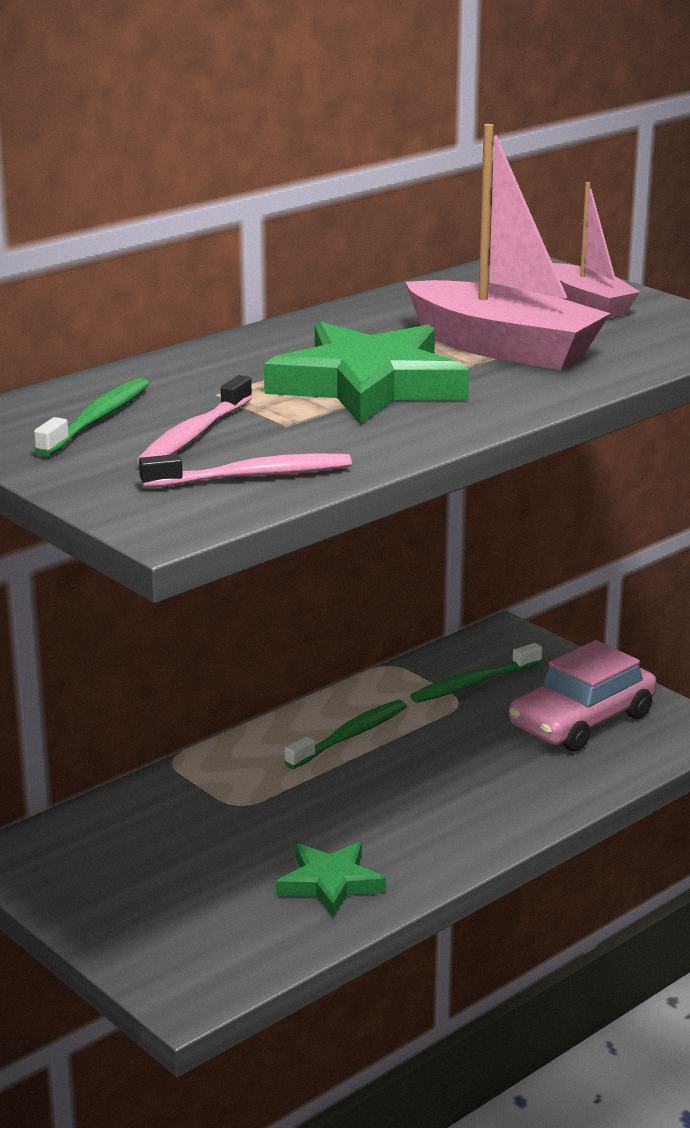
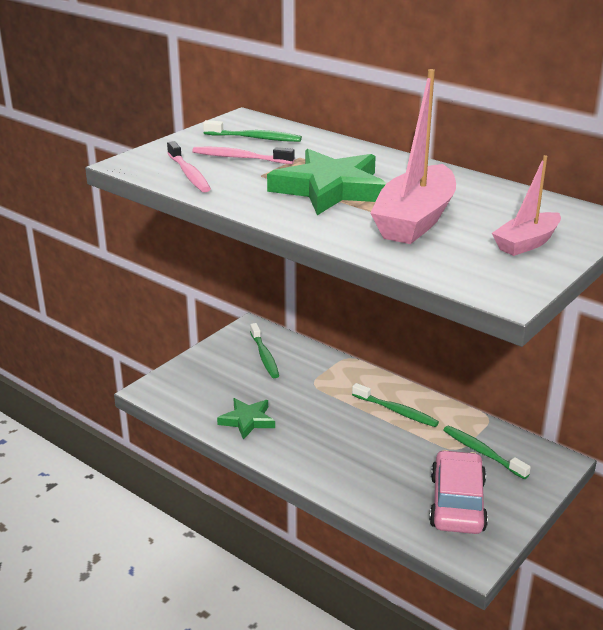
camera: 80 degrees right, 5 degrees up
(125, 848) = (264, 356): none -> green toothbrush
(582, 720) = (457, 503): pink car -> pink car turned 60 degrees clockwise

